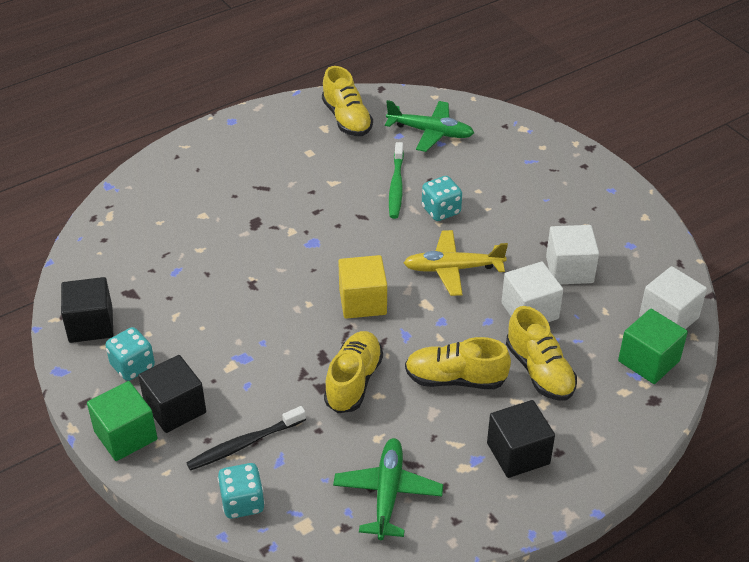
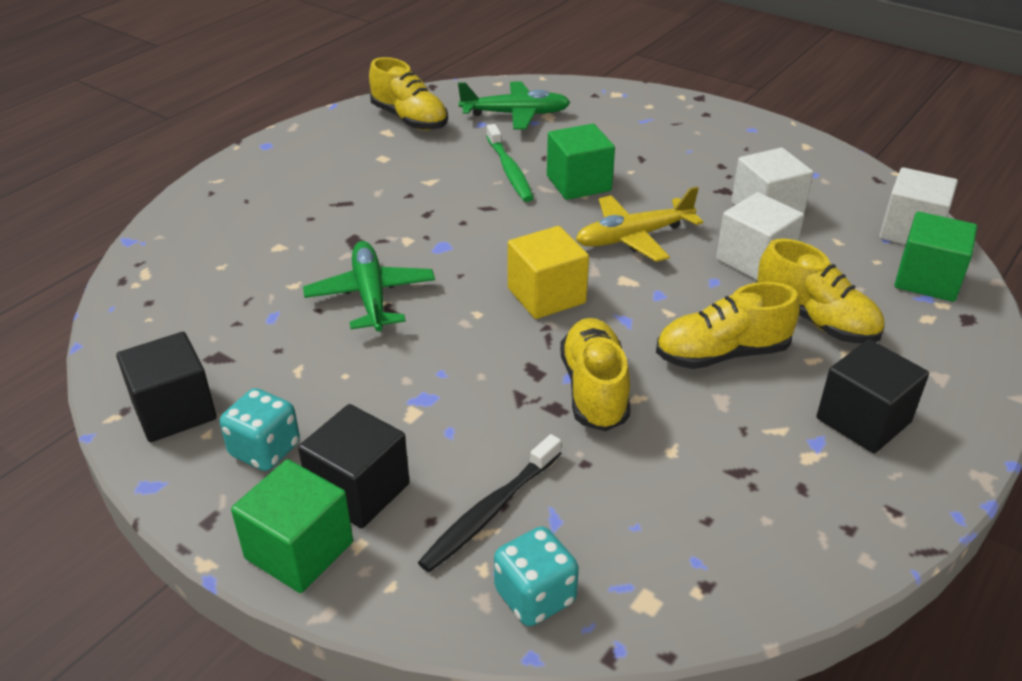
camera: 20 degrees left, 5 degrees down
(387, 494) = (735, 520): green plane -> green plane (371, 296)
(441, 211) = (578, 183): turquoise dice -> green cube

